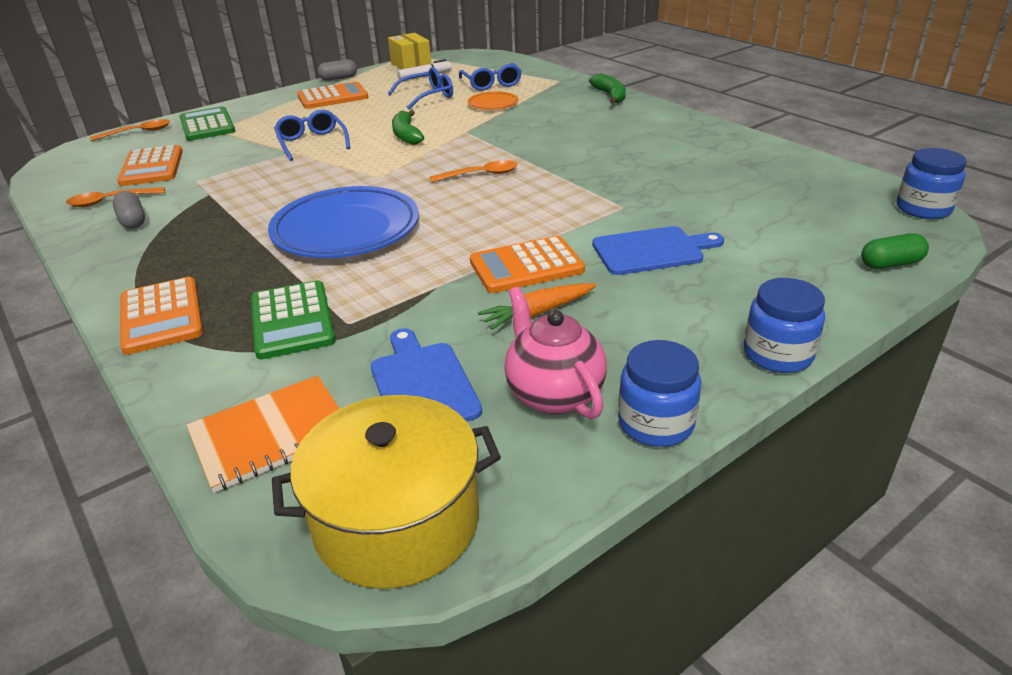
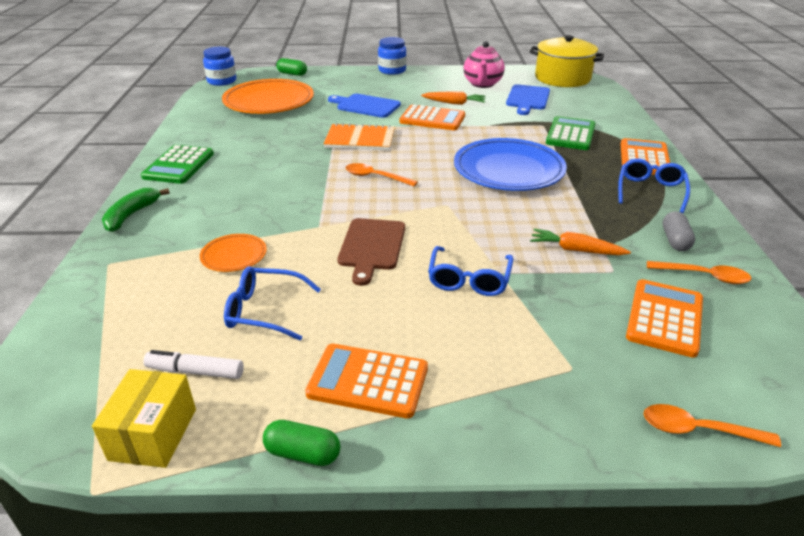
camera: 145 degrees left, 0 degrees up
(207, 125) = (583, 393): green calculator -> green calculator (179, 165)
(233, 184) = (575, 250): none -> orange carrot
(271, 434) = (596, 103): orange notebook -> orange notebook (360, 139)
(338, 78) = (303, 453): grey capsule -> green capsule
(406, 135) = (371, 247): green banana -> brown cutting board
(491, 84) = (167, 298): blue glasses -> blue glasses (650, 191)
(655, 423) = (460, 71): blue jar -> none
(776, 205) = (269, 102): none -> orange plate

